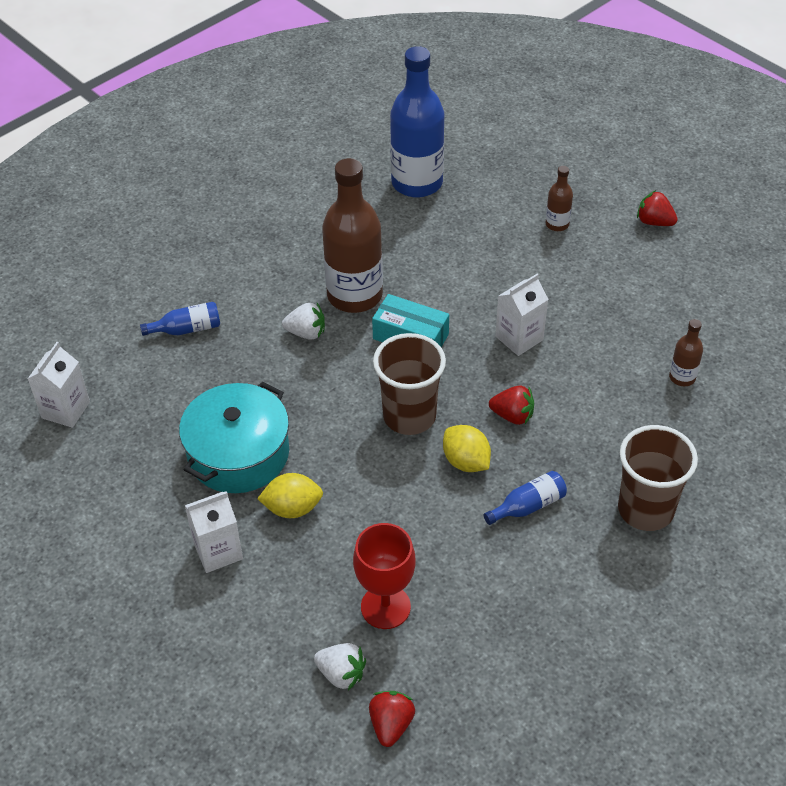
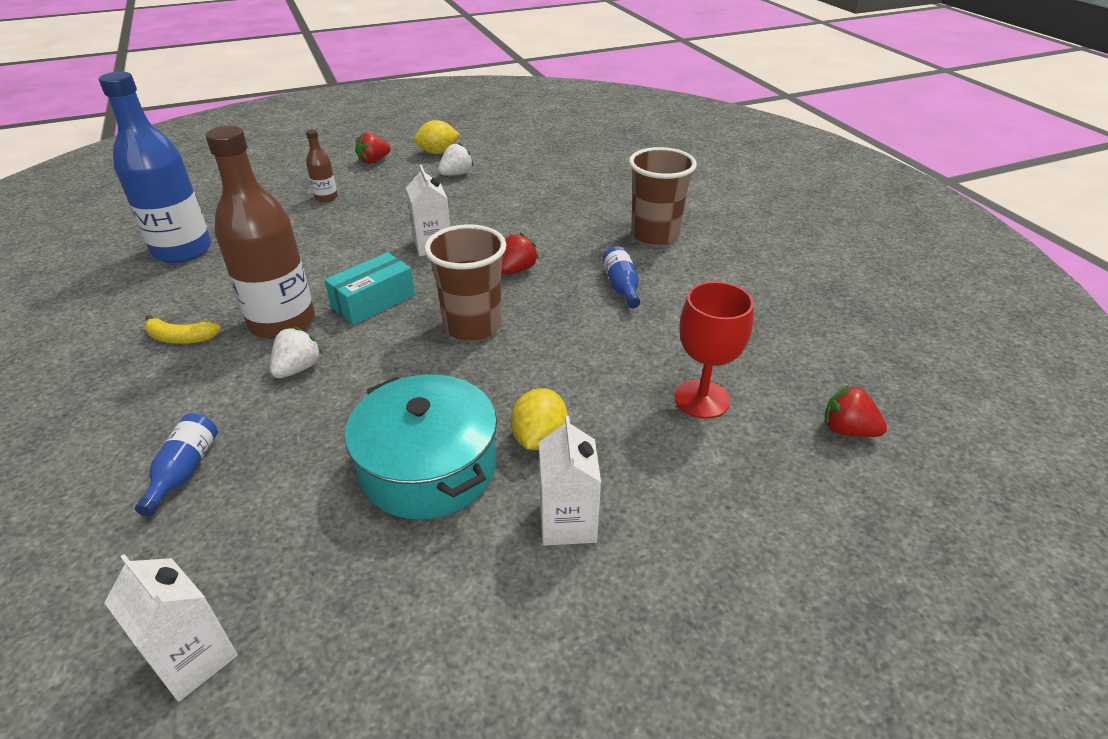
camera: 70 degrees left, 10 degrees down
(309, 249) = (180, 338): none -> yellow banana
(341, 674) = (778, 452): white strawberry -> white strawberry (456, 174)
(466, 461) = (551, 307): yellow lemon -> yellow lemon (438, 152)
(682, 377) = (537, 190): brown bottle -> none

